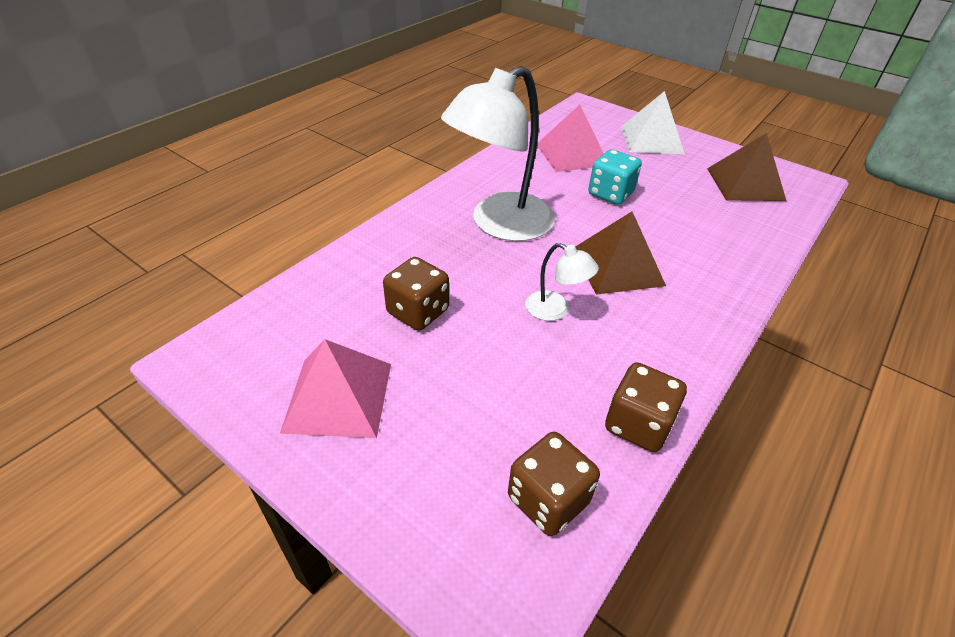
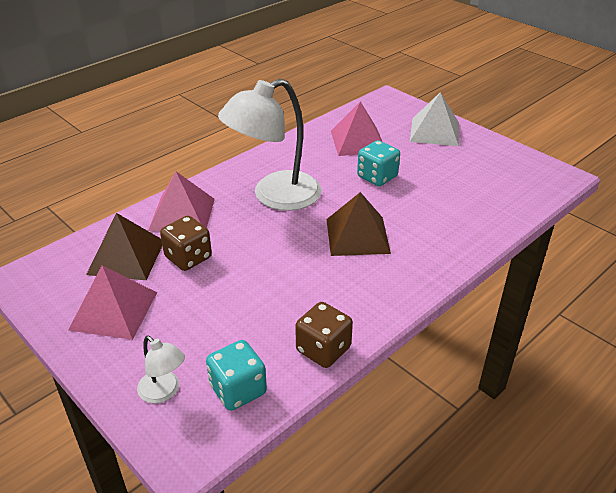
camera: 10 degrees right, 5 degrees down
(392, 254) = (182, 214): none -> pink pyramid
(548, 500) = (238, 390): brown dice -> turquoise dice
(555, 310) = (294, 265): white lamp -> white lamp (164, 392)
(745, 184) = (500, 175): brown pyramid -> brown pyramid (126, 257)

